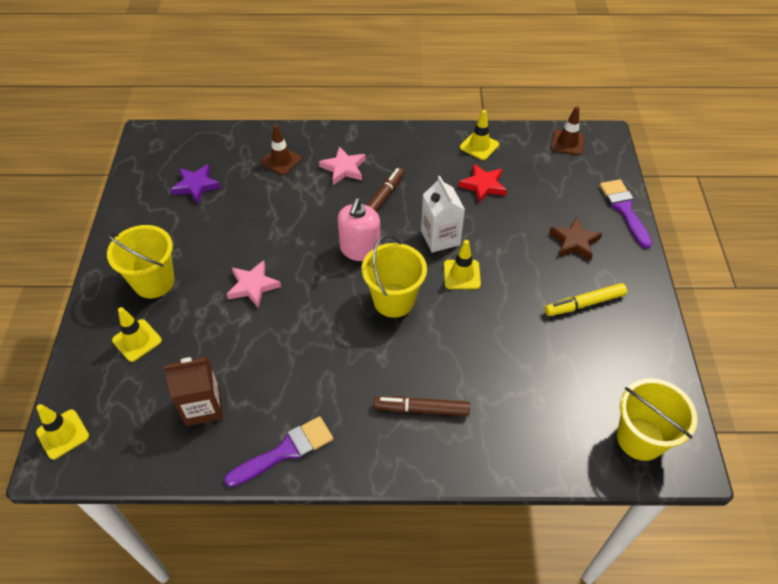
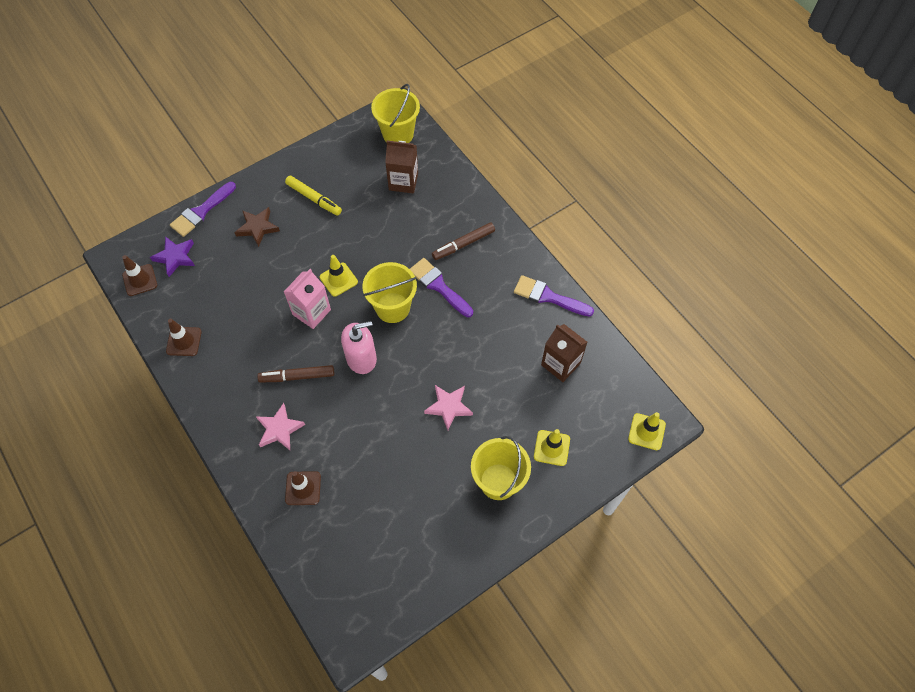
camera: 125 degrees left, 10 degrees up
(196, 186) = (381, 537): purple star -> purple star (175, 257)
(386, 353) = (438, 286): none -> purple brush
(421, 409) = (463, 244): brown marker -> brown marker turned 90 degrees clockwise
(440, 237) = (311, 312): white carton -> pink carton
(479, 146) = (184, 341): yellow traffic cone -> brown traffic cone
(483, 185) = (233, 313): red star -> none
(556, 401) = (403, 181): none -> brown carton

